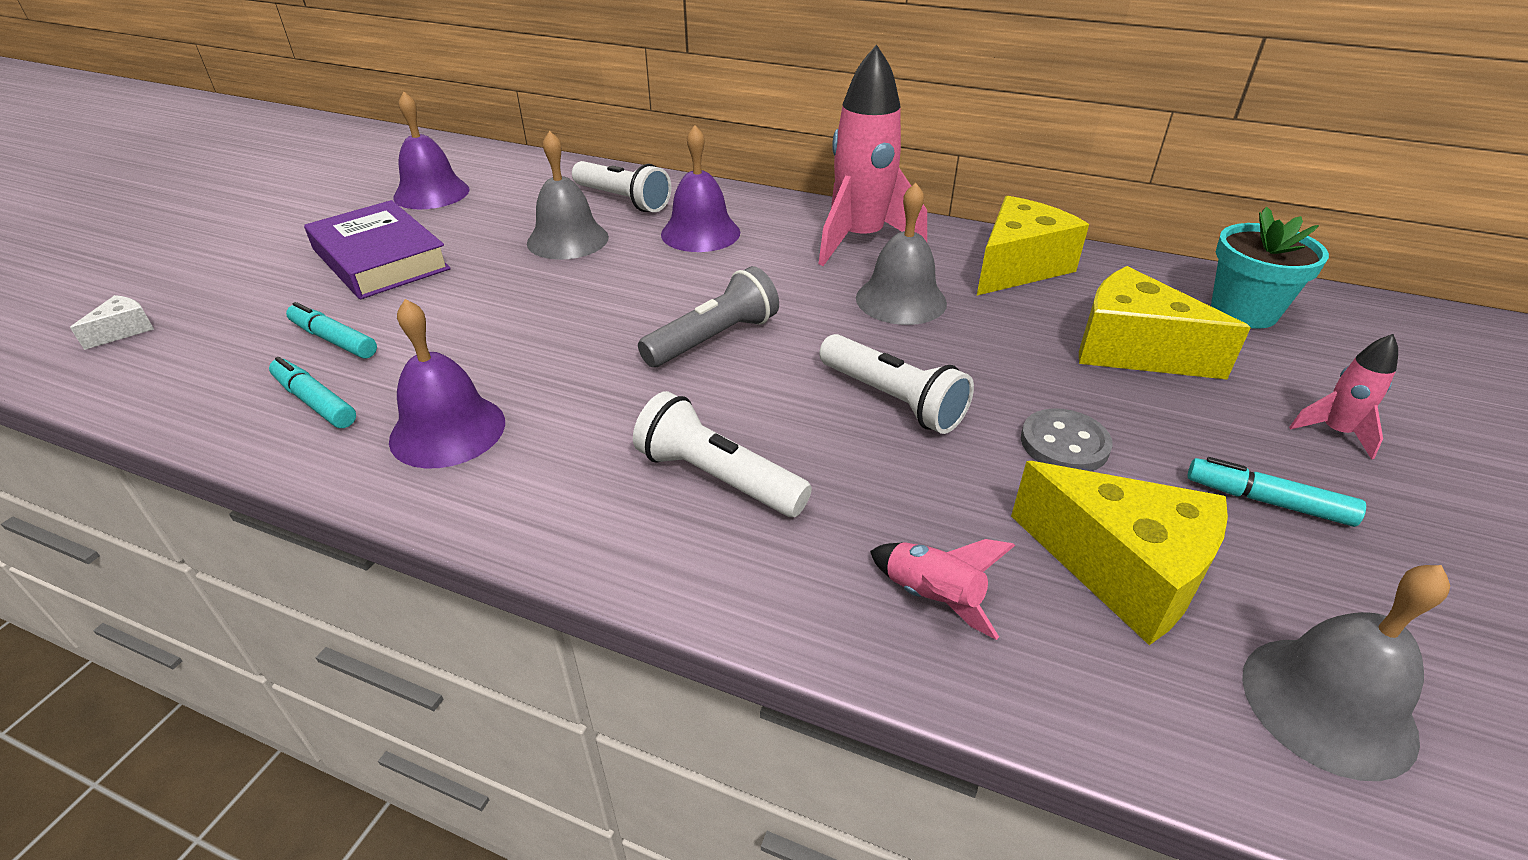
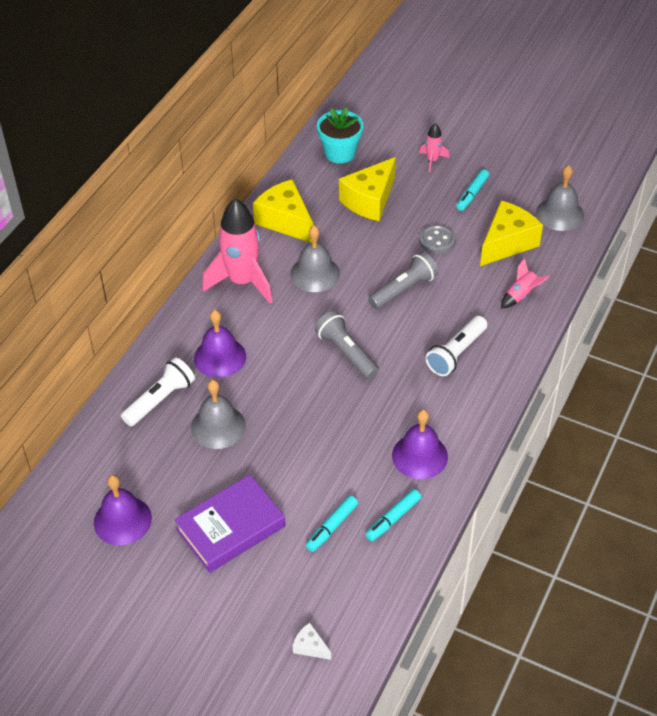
camera: 85 degrees left, 10 degrees up
(892, 400) = (404, 289): white flashlight -> grey flashlight

